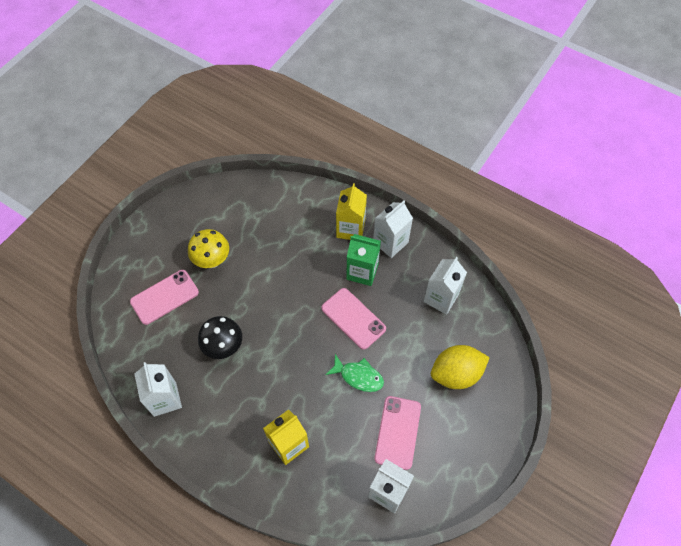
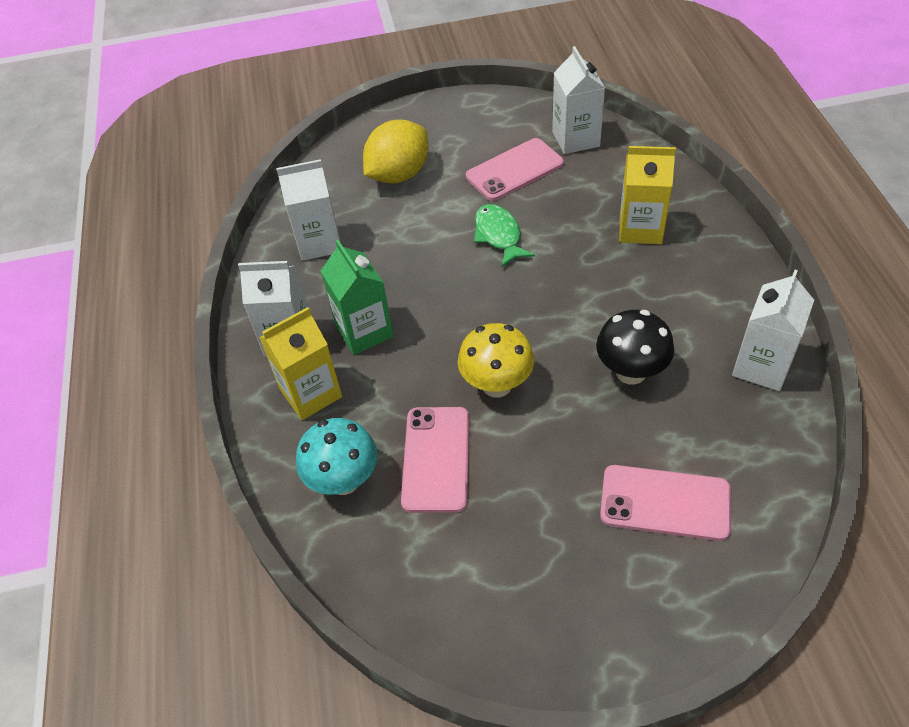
camera: 130 degrees left, 10 degrees down
(212, 260) = (544, 503): yellow mushroom -> yellow mushroom (497, 385)
(297, 209) = (344, 480): none -> turquoise mushroom
(353, 318) = (437, 290): pink phone -> pink phone (436, 459)
(456, 374) = (399, 174): yellow lemon -> yellow lemon turned 75 degrees counterclockwise

